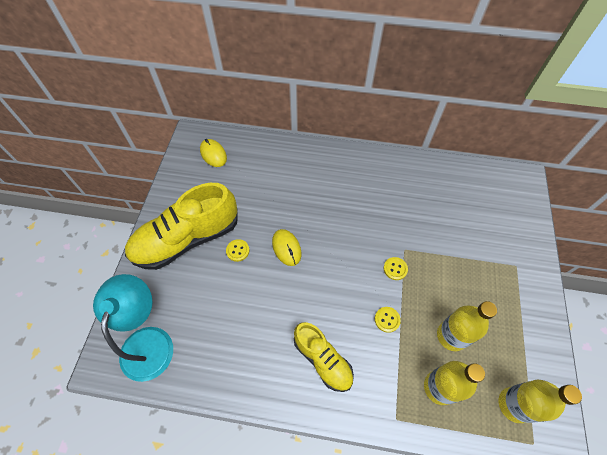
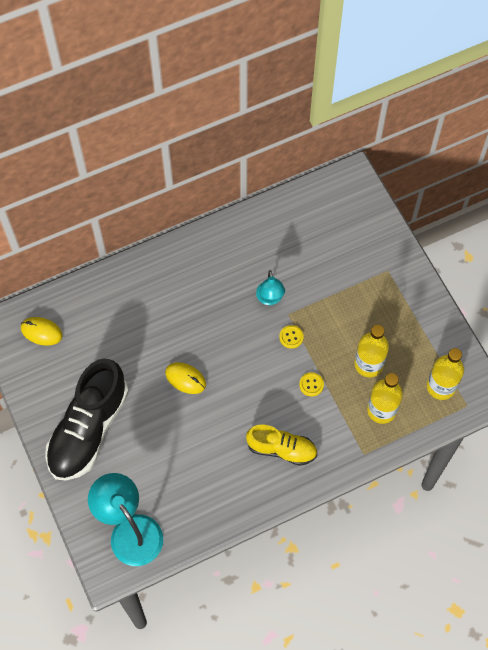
camera: 35 degrees left, 5 degrees up
(187, 239) = (88, 429): yellow shoe -> black shoe
(237, 251) = (144, 409): yellow button -> none
(397, 229) = (270, 298): none -> turquoise lamp

